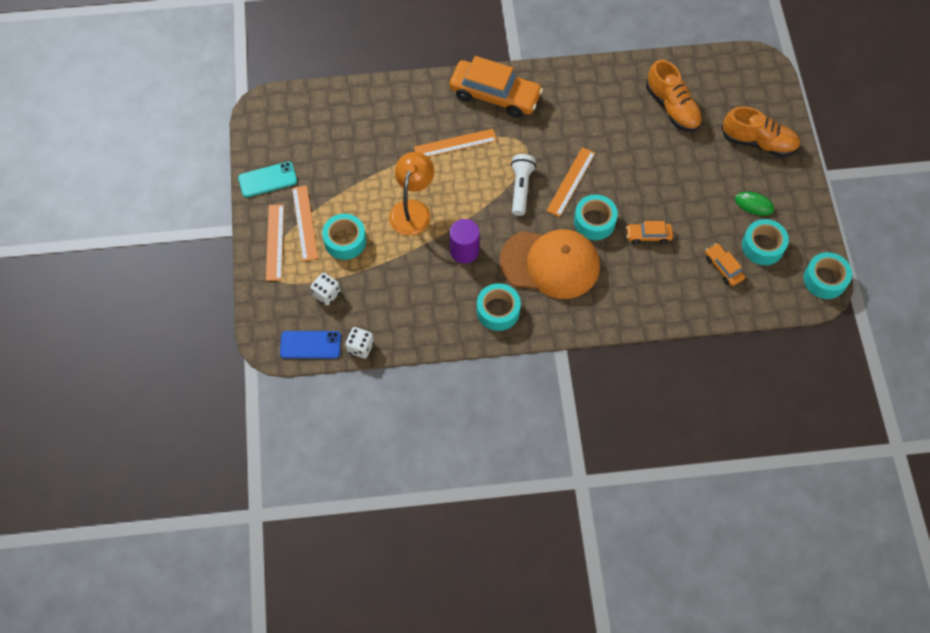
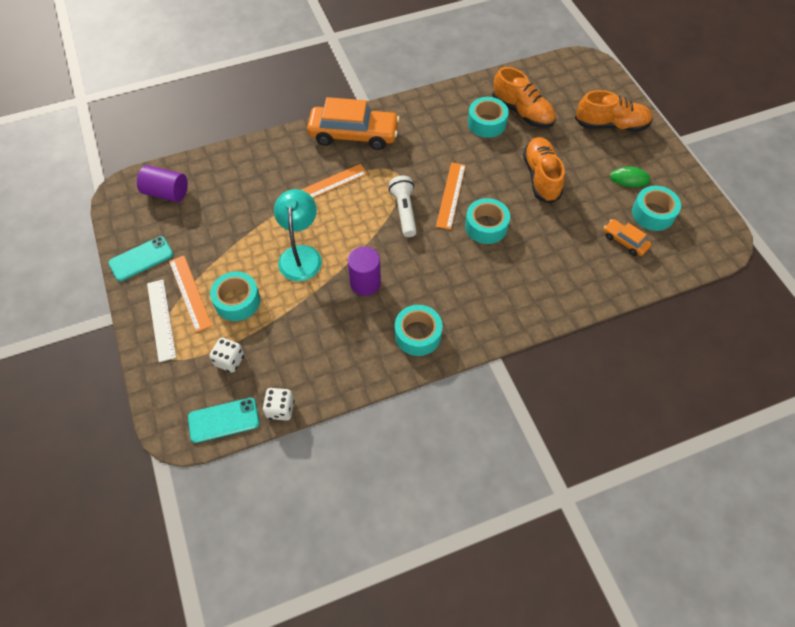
camera: 15 degrees left, 5 degrees down
(275, 242) = (161, 319): orange ruler -> white ruler
(302, 118) = (166, 193): none -> purple cylinder
(310, 345) = (223, 420): blue phone -> turquoise phone
(412, 209) = (301, 255): orange lamp -> turquoise lamp
(550, 264) = (456, 276): orange cap -> none
(648, 235) = (542, 228): orange car -> none
(666, 183) = (541, 177): none -> orange shoe
(825, 279) = (722, 230): turquoise tape -> turquoise tape (486, 123)

